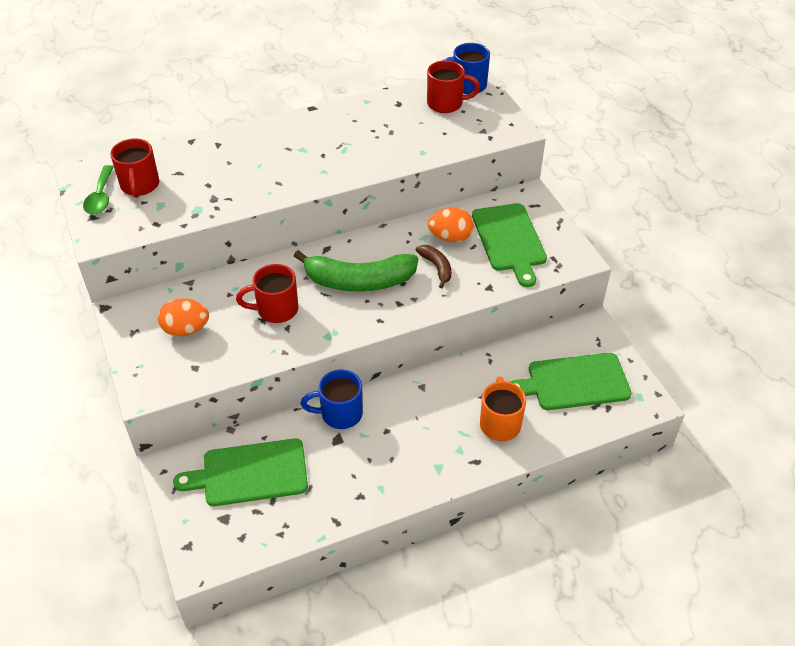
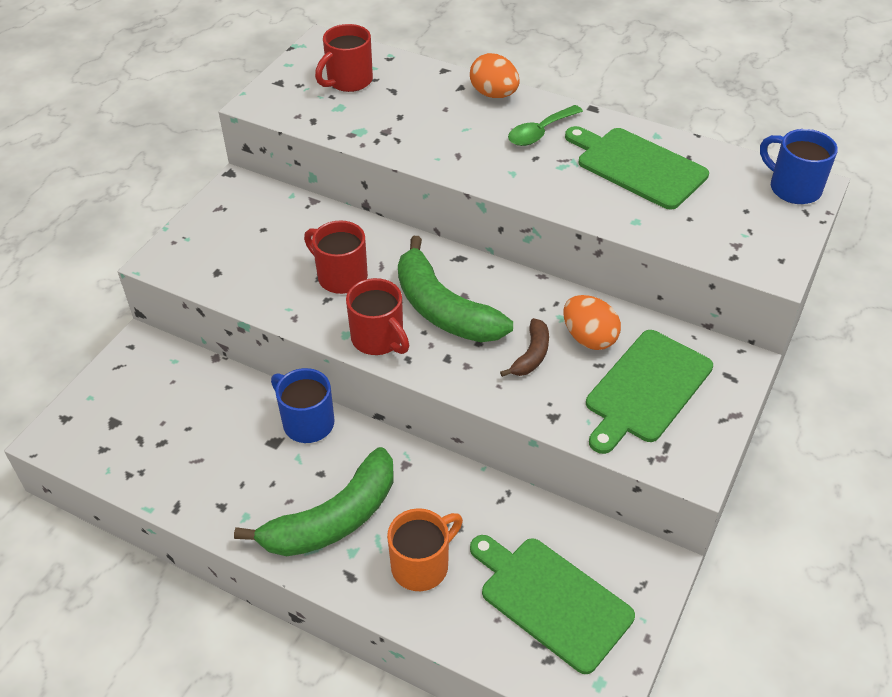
camera: 50 degrees right, 0 degrees up
(100, 197) = (308, 70): green spoon -> green spoon (540, 132)
(186, 329) = (255, 237): orange egg -> orange egg (494, 94)
(250, 473) = (178, 405): green cutting board -> green cutting board (637, 166)
(427, 445) = (333, 519): none -> green banana
(446, 104) = (738, 191): red mug -> red mug (379, 339)

